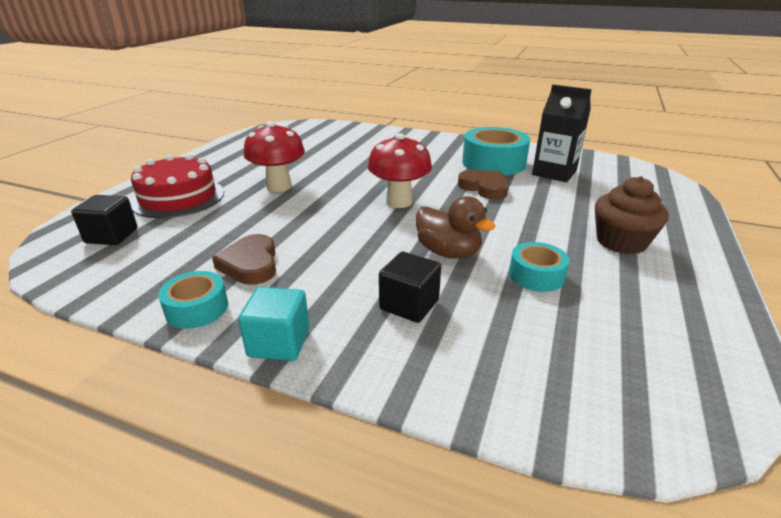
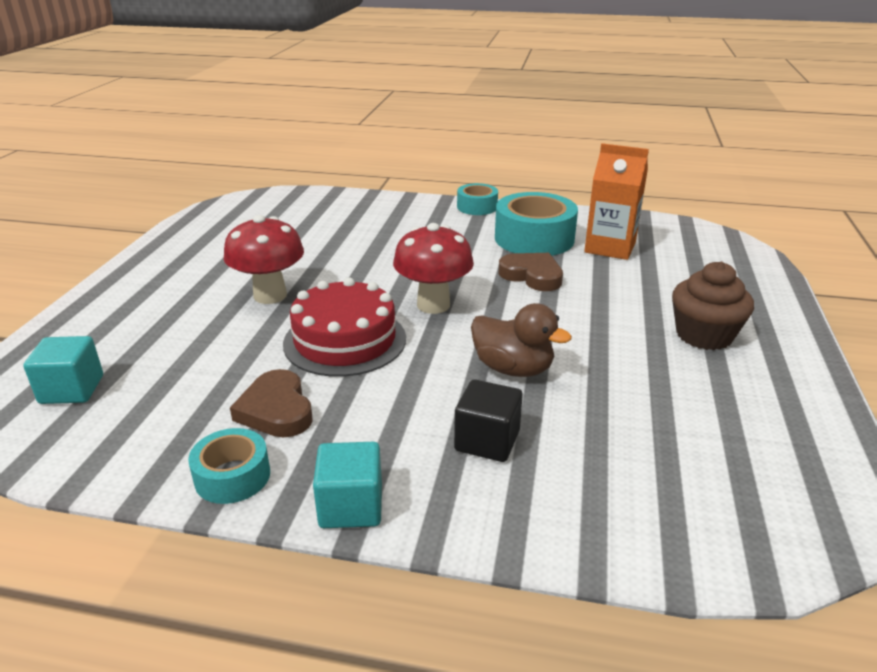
camera: 10 degrees left, 0 degrees up
(112, 236) = (72, 389): black cube -> turquoise cube
(178, 197) = (139, 324): red cake -> red cake (345, 340)
(536, 275) = (620, 388): turquoise tape -> turquoise tape (477, 207)
(554, 173) = (610, 247): black carton -> orange carton

